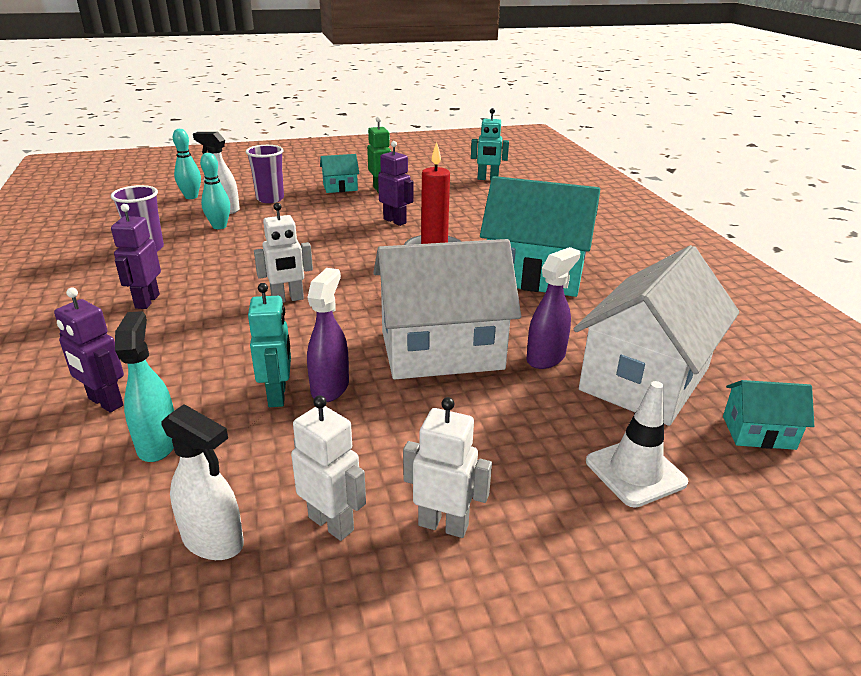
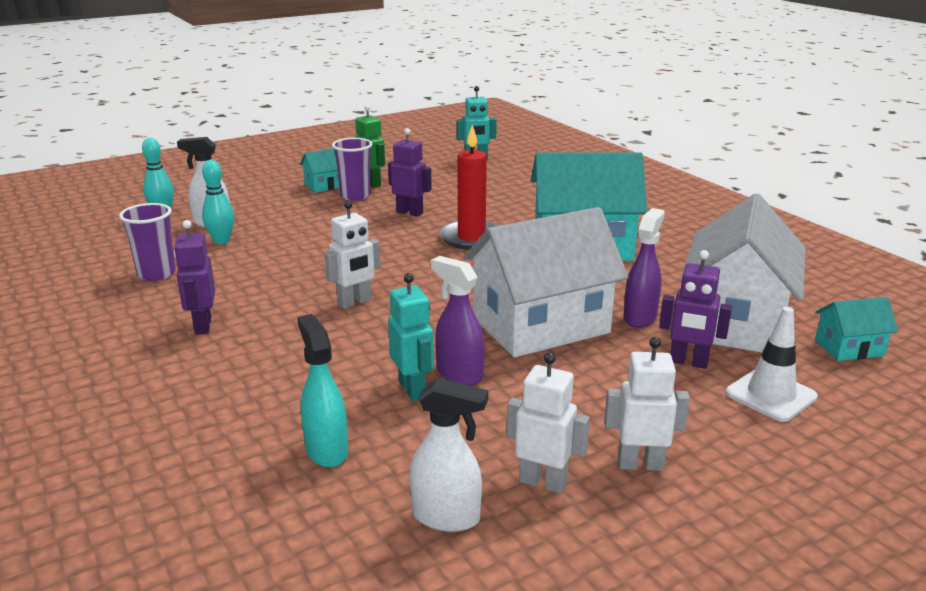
camera: 15 degrees left, 5 degrees down
(105, 402) = (239, 425): purple robot -> purple robot (688, 362)
(270, 199) = (256, 206): purple cup -> purple cup (355, 196)
(330, 387) = (459, 374): purple spray bottle -> purple spray bottle turned 45 degrees counterclockwise

